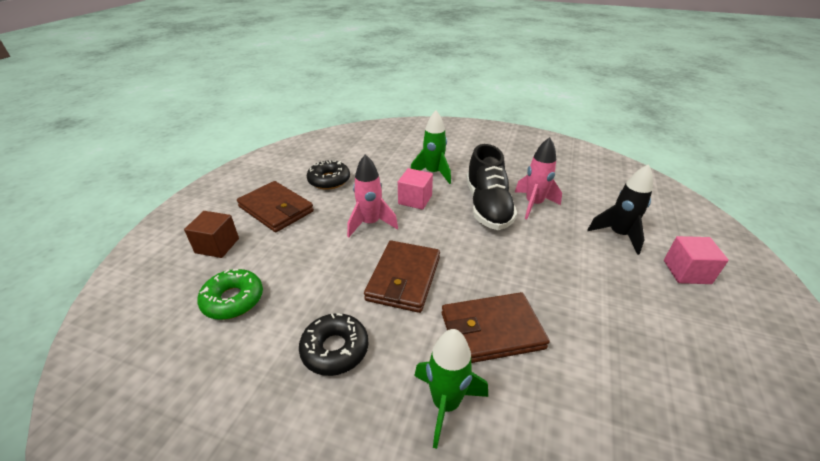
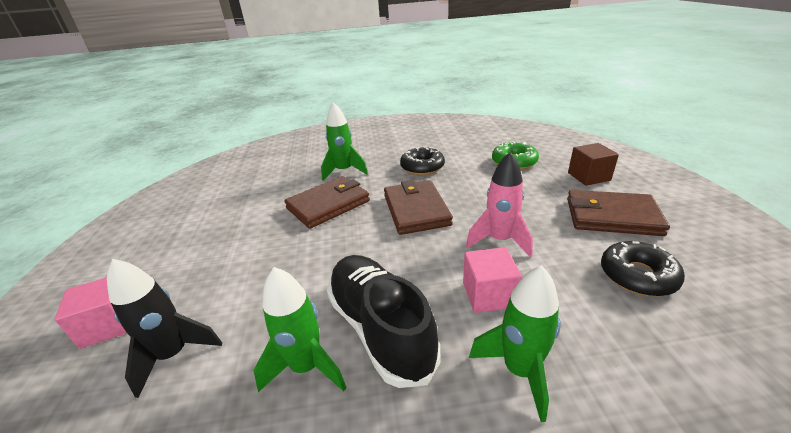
camera: 155 degrees right, 5 degrees down
(533, 204) = (306, 367): pink rocket -> green rocket

